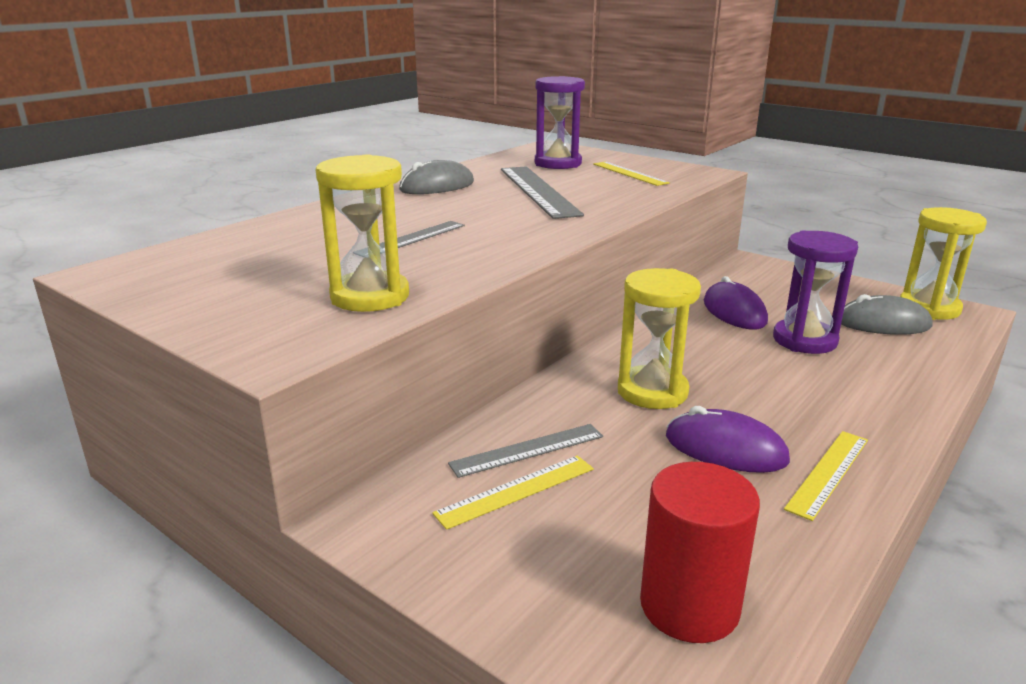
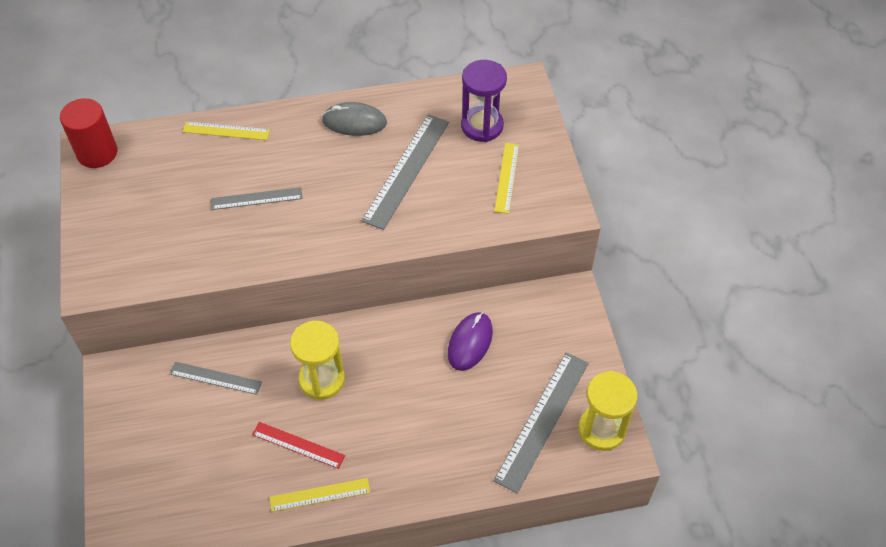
camera: 40 degrees right, 30 degrees up
(370, 297) = (172, 257): yellow hourglass -> none
(516, 491) = (182, 400): yellow ruler -> yellow ruler (226, 131)
(689, 606) = (171, 508): red cylinder -> red cylinder (97, 153)
(725, 449) = (298, 445): purple mouse -> red ruler
(804, 340) = (467, 399): purple hourglass -> none
(883, 323) = (542, 420): grey mouse -> grey ruler

